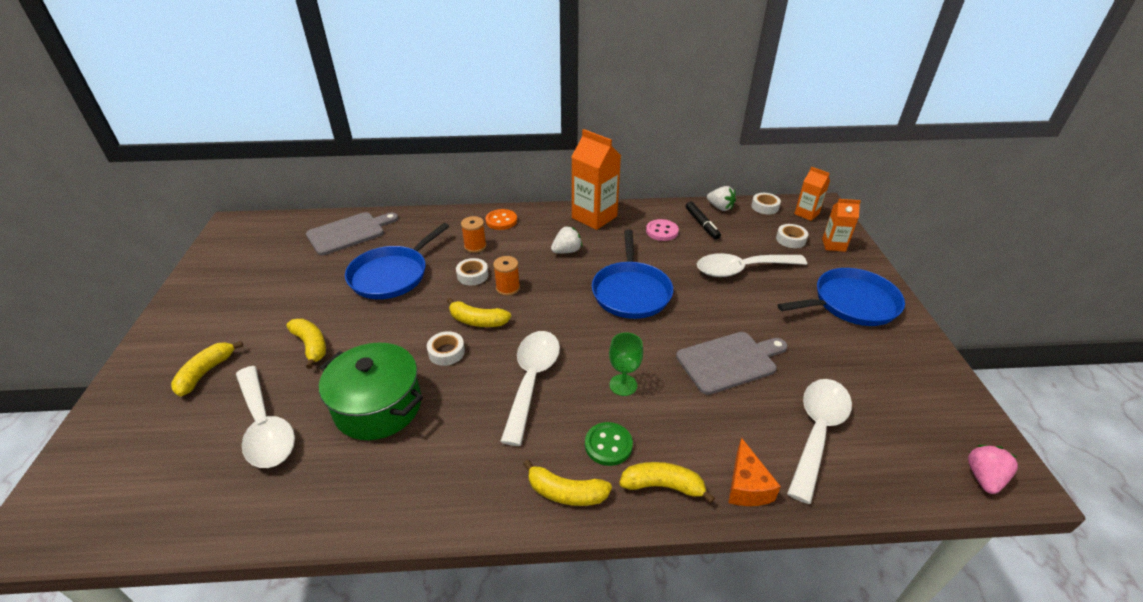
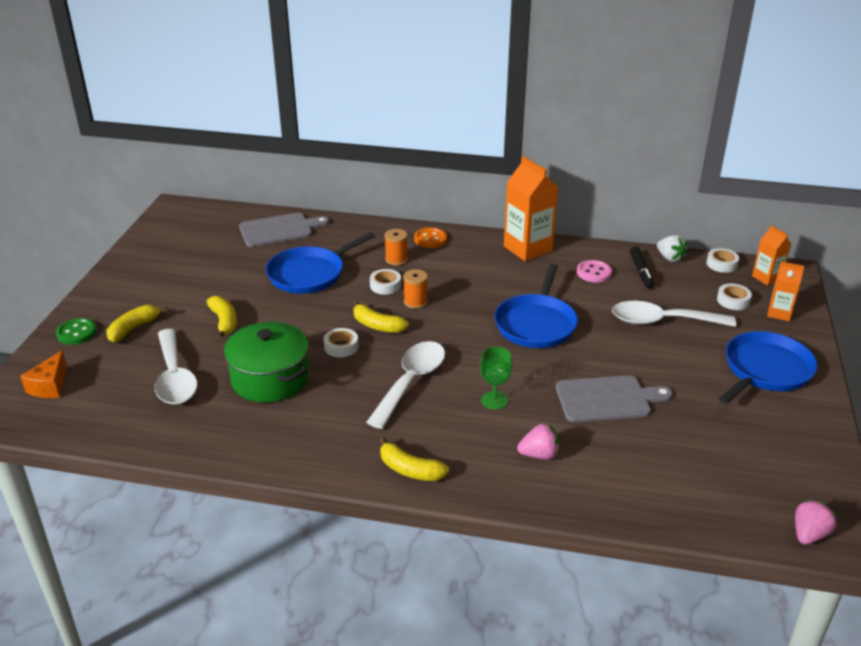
camera: 15 degrees right, 5 degrees down
(566, 251) = (486, 277): white strawberry -> none
(608, 445) = (461, 443): green button -> green button (76, 333)
(663, 486) = (497, 481): yellow banana -> none
(692, 441) = (539, 455): none -> pink strawberry
(746, 486) = (573, 496): orange cheese -> orange cheese (50, 386)
(817, 431) = (664, 469): white spoon -> none
(851, 303) = (765, 370): blue pan -> blue pan turned 45 degrees counterclockwise

